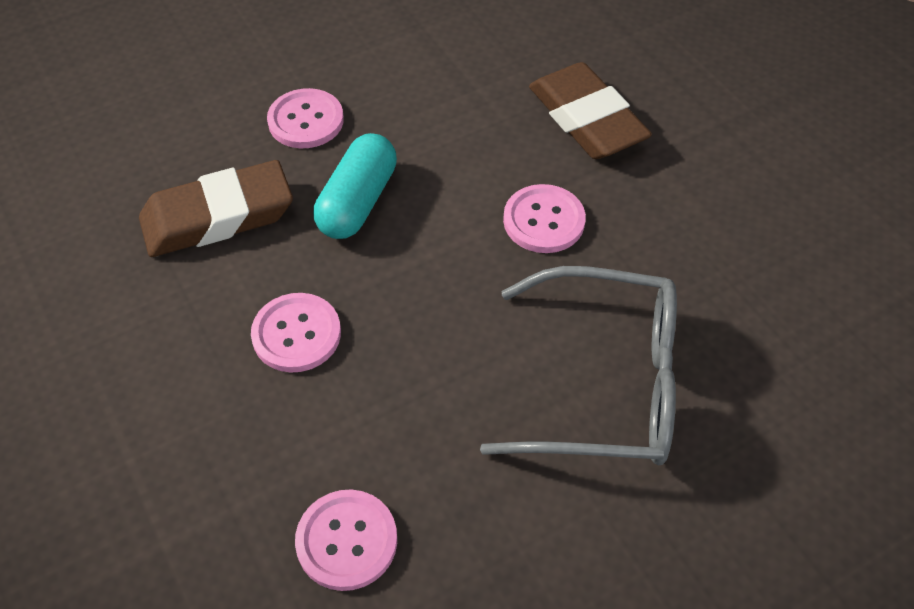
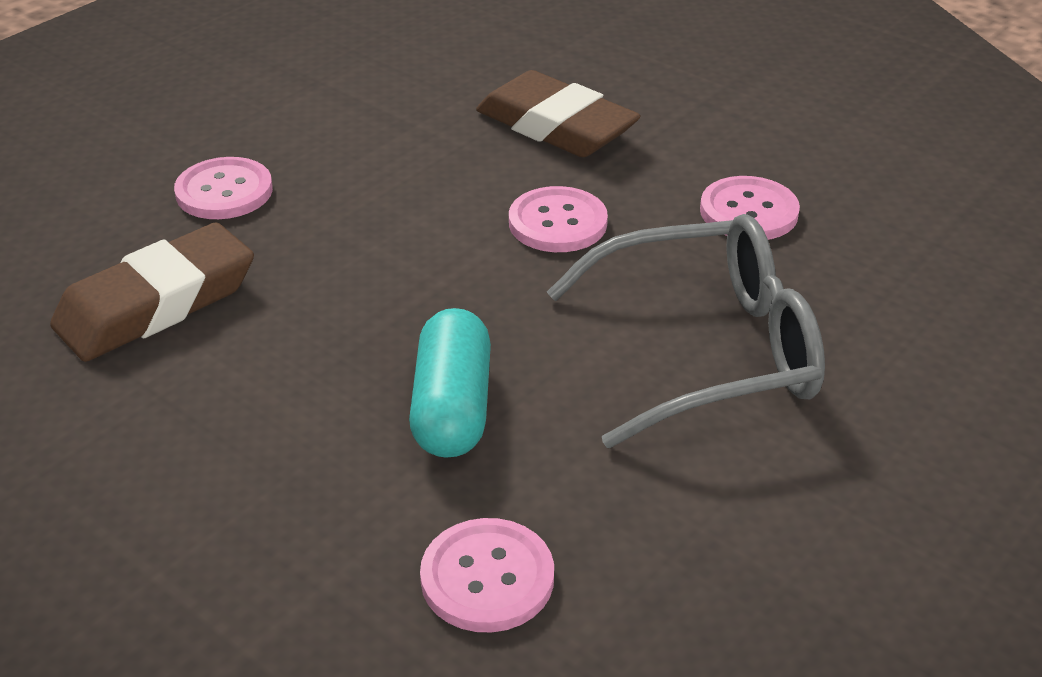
camera: 20 degrees left, 15 degrees down
(296, 334) = (317, 393): pink button -> pink button (748, 212)
(357, 202) = (328, 252): turquoise capsule -> turquoise capsule (452, 407)

